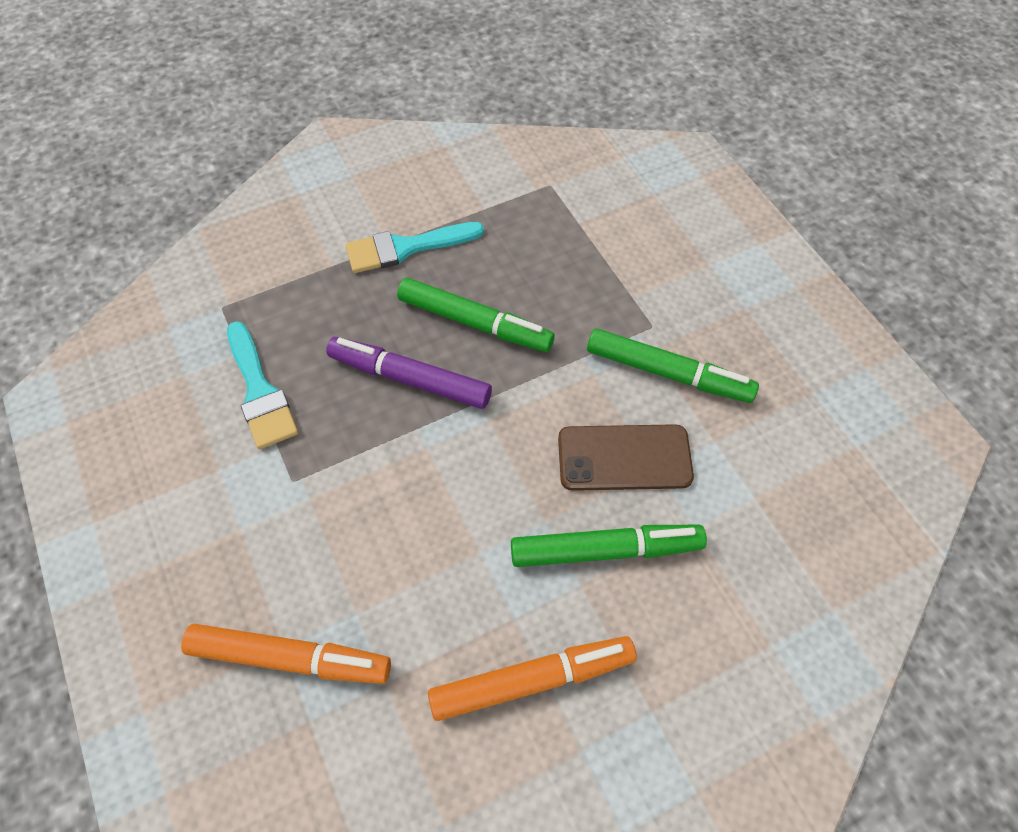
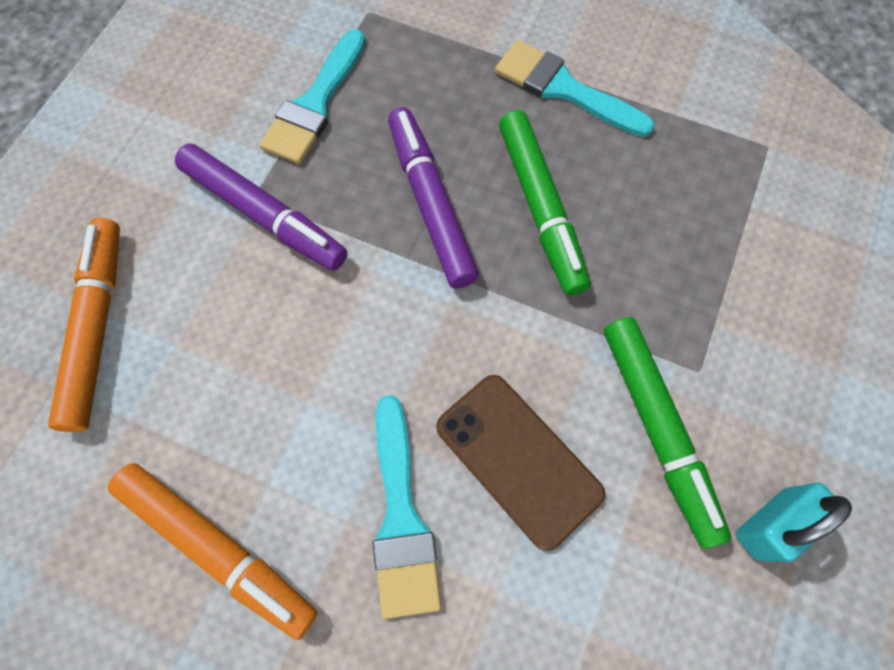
camera: 50 degrees right, 10 degrees up
(290, 658) = (97, 327): orange marker -> orange marker turned 150 degrees counterclockwise
(314, 484) = (264, 215): none -> purple marker
(605, 550) = (401, 517): green marker -> turquoise brush
(764, 363) = (770, 524): none -> turquoise padlock

